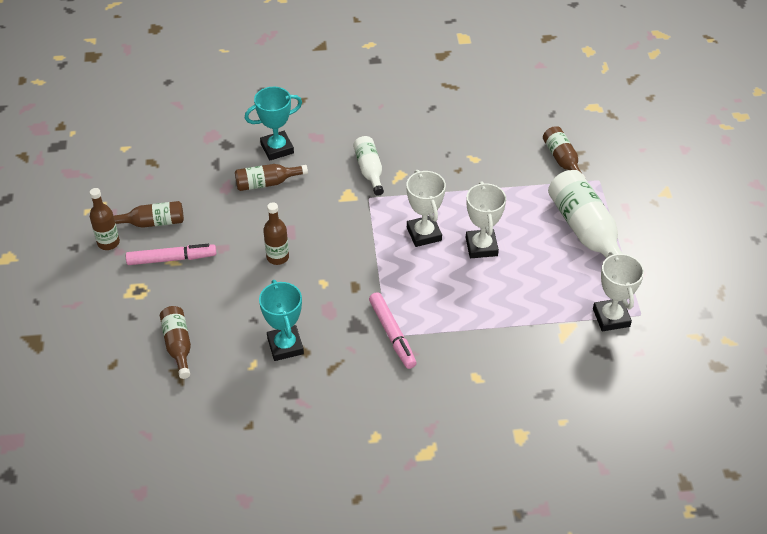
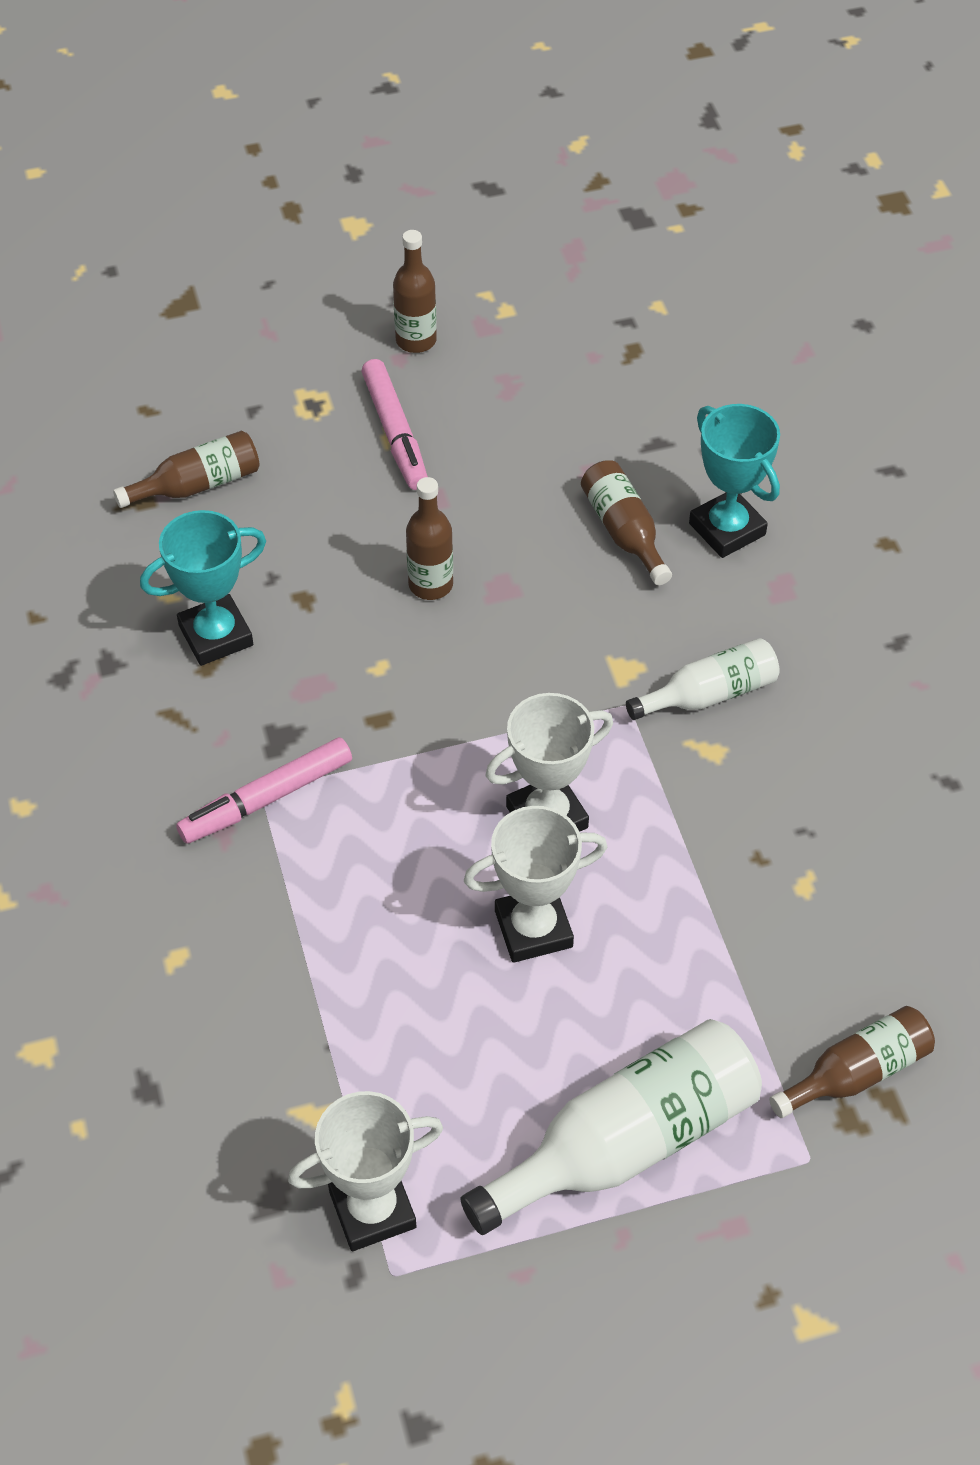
camera: 80 degrees right, 5 degrees up
(152, 223) = (478, 387): brown bottle -> none

